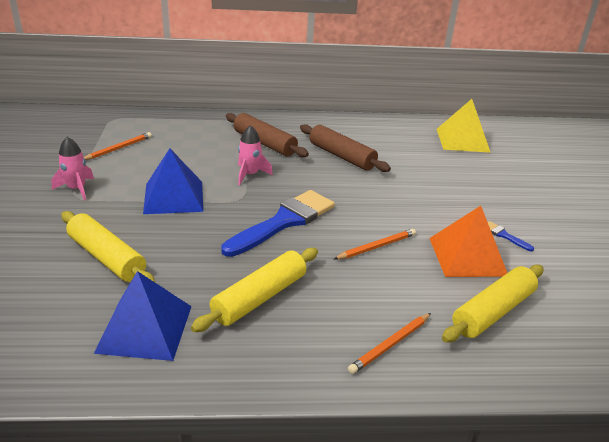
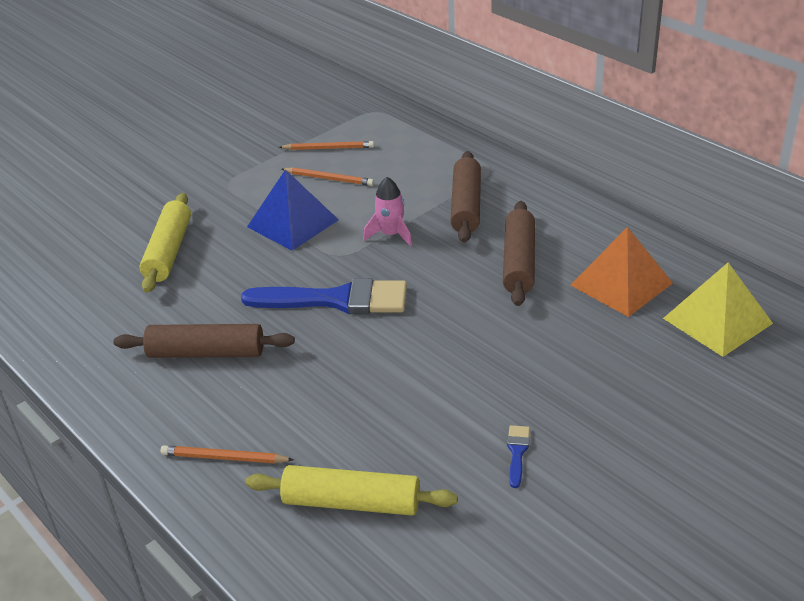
camera: 55 degrees right, 5 degrees up
(77, 189) = (239, 176): pink rocket -> none
(145, 328) = (108, 323): blue pyramid -> none
(259, 297) = (206, 352): yellow rolling pin -> brown rolling pin
(376, 247) = (369, 375): orange pencil -> orange pencil (328, 179)
(467, 256) = (433, 443): orange pyramid -> orange pyramid (621, 284)

